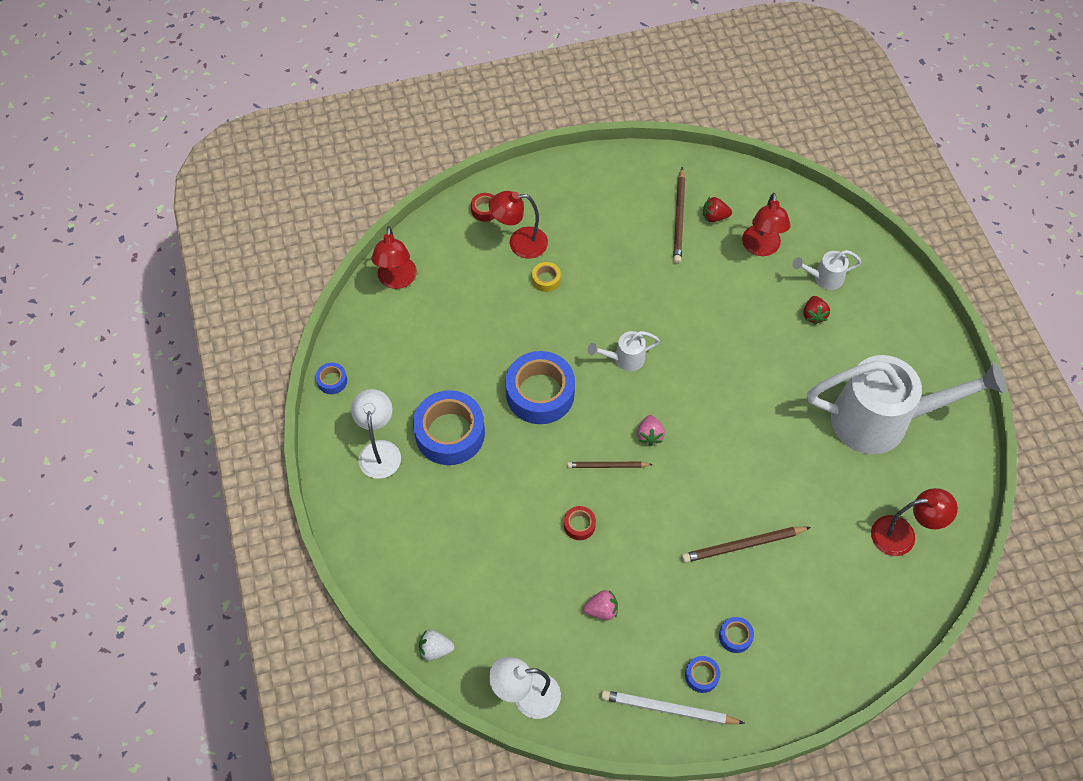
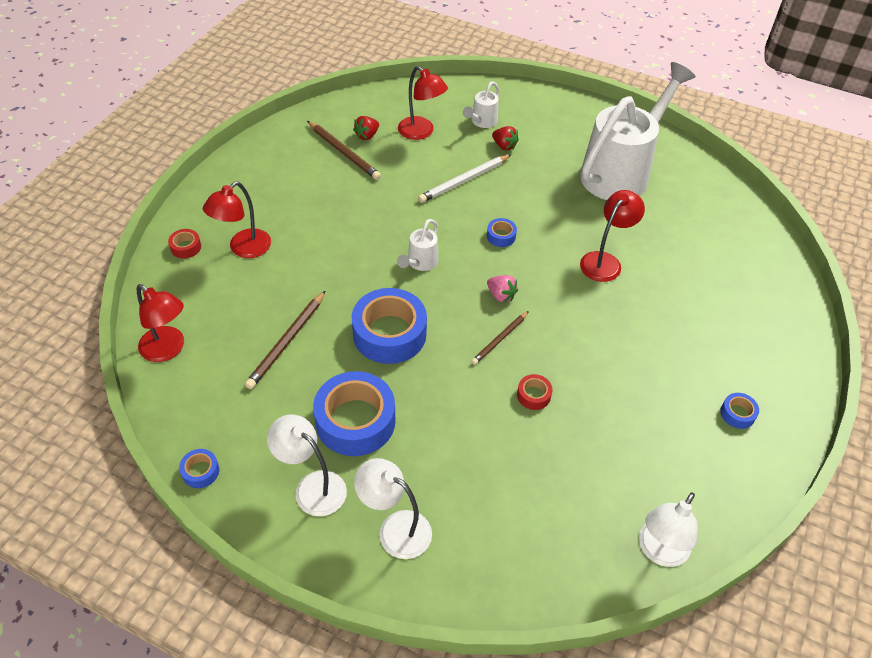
camera: 50 degrees left, 10 degrees down
(395, 522) = (395, 528): none -> white lamp
(435, 649) = (552, 591): white strawberry -> none
(546, 279) = (296, 257): yellow tape -> none
(601, 610) = (624, 436): pink strawberry -> none
(668, 709) = (750, 457): white pencil -> white pencil (464, 181)
(735, 636) = (720, 369): blue tape -> blue tape (501, 236)
(743, 545) = (648, 310): brown pencil -> brown pencil (287, 342)
(902, 535) = (718, 223): red lamp -> red lamp (605, 261)

